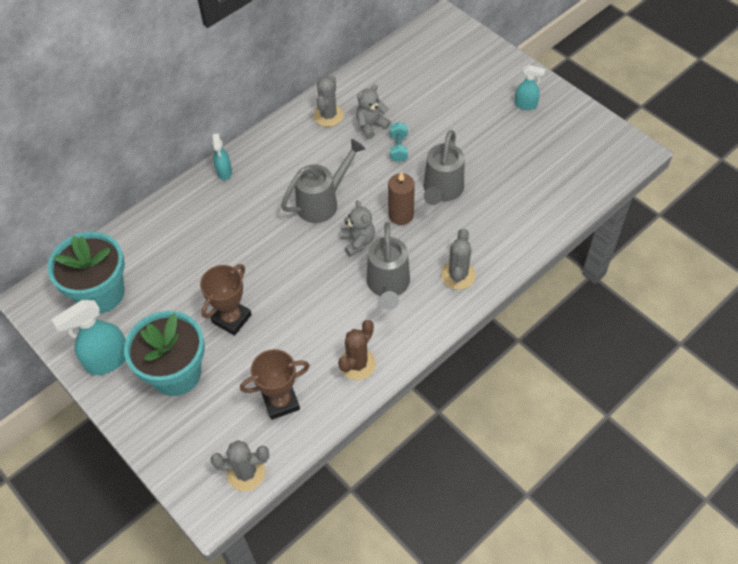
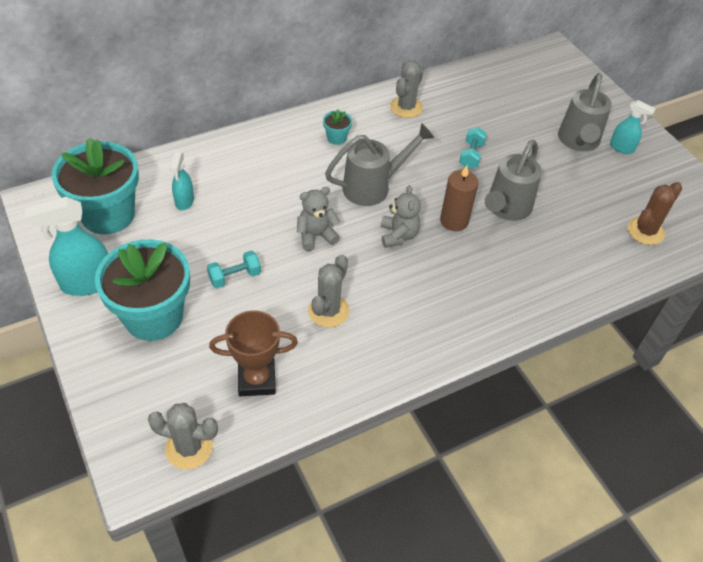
camera: 10 degrees right, 5 degrees down
(224, 172) = (280, 133): turquoise spray bottle -> turquoise spray bottle (184, 201)
(232, 319) = (235, 277): brown trophy -> turquoise dumbbell
(276, 163) = (336, 138): none -> turquoise flower pot
(357, 364) = (357, 363): brown cactus -> brown cactus (645, 231)
(371, 126) = (448, 127): grey teddy bear -> grey teddy bear (316, 236)
(388, 285) = (418, 289): grey watering can -> grey watering can (578, 141)
(458, 275) = (500, 299): grey cactus -> grey cactus (328, 311)

